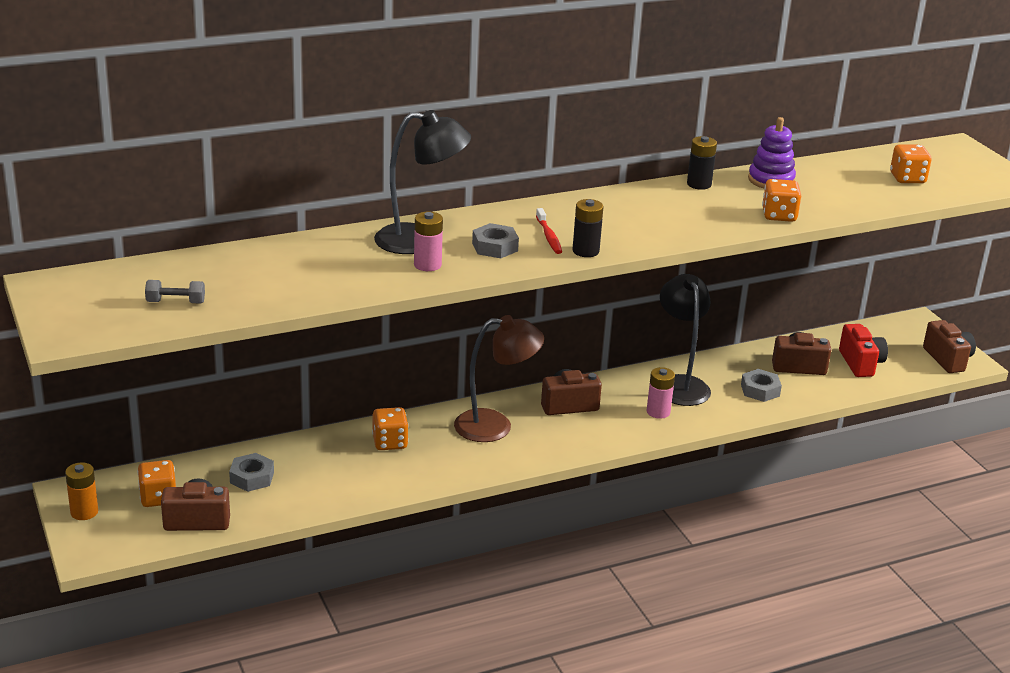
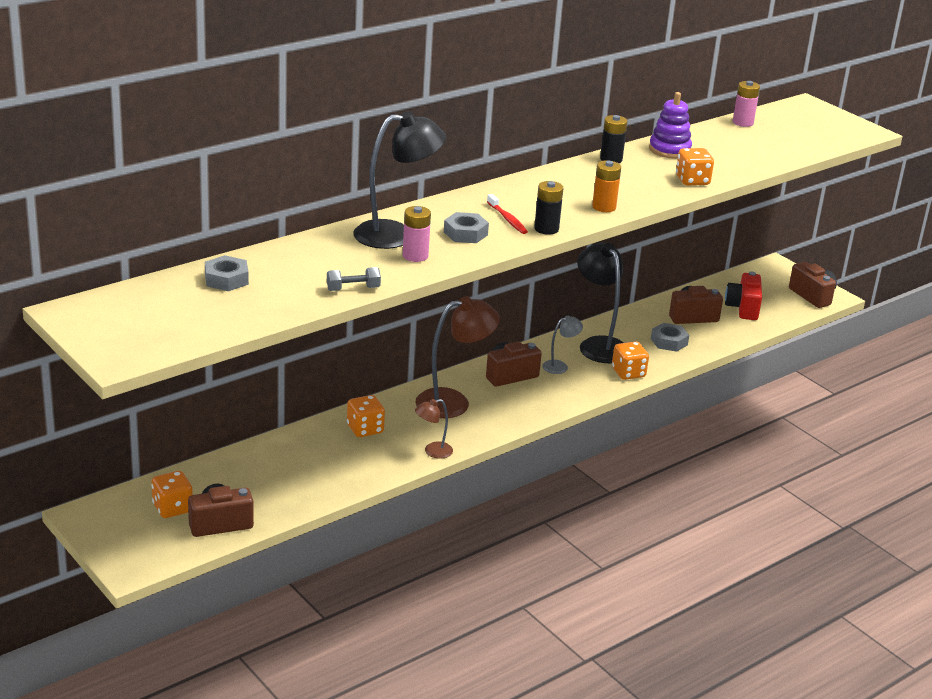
camera: 15 degrees left, 0 degrees up
(84, 512) = (107, 531): orange battery -> orange battery (604, 207)
(176, 302) = (205, 315): grey dumbbell -> grey dumbbell (353, 289)
(252, 477) = (252, 478): grey nut -> grey nut (226, 279)
(449, 475) = (432, 451): none -> brown lamp
(627, 402) = (560, 366): none -> grey lamp
(658, 412) = (590, 371): pink battery -> pink battery (743, 122)
(860, 363) = (743, 308): red camera -> red camera turned 150 degrees counterclockwise
(907, 178) = (781, 137): orange dice -> orange dice (628, 373)

